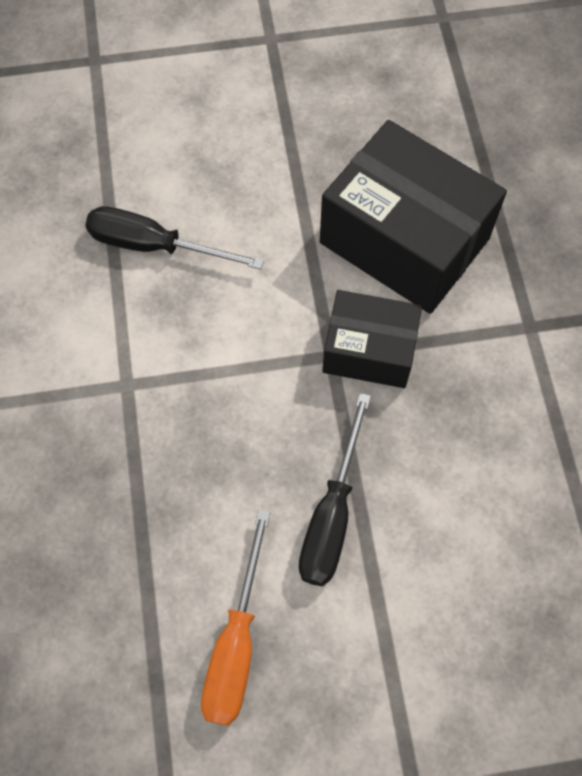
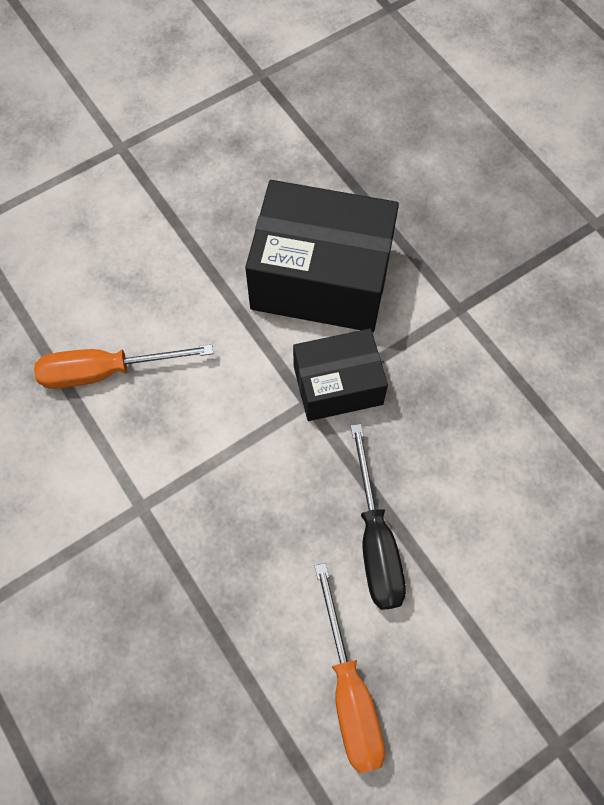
camera: 25 degrees left, 0 degrees up
(154, 246) = (106, 371): black screwdriver -> orange screwdriver

